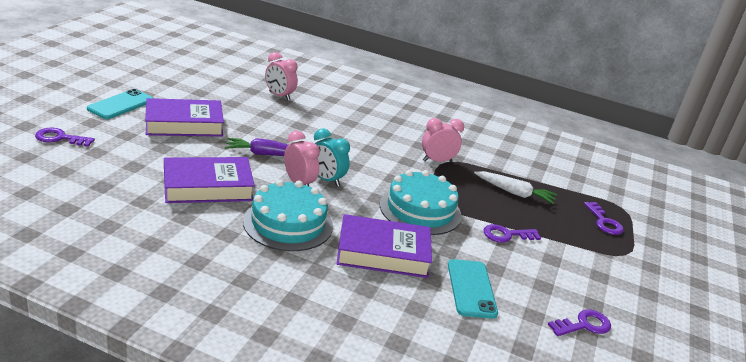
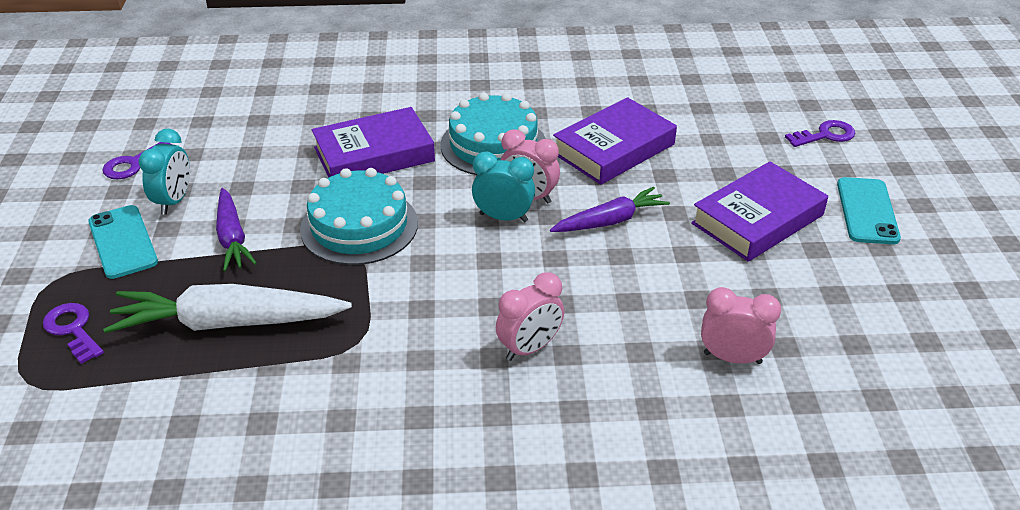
camera: 160 degrees right, 10 degrees up
(437, 161) = (374, 333): pink clock -> pink clock (529, 348)
(471, 288) = (264, 154): turquoise phone -> turquoise phone (122, 242)
(506, 235) = (232, 238): purple key -> purple carrot
(514, 193) = (228, 323): white carrot -> white carrot, size x1.65
(547, 277) = (174, 201): none -> turquoise clock

